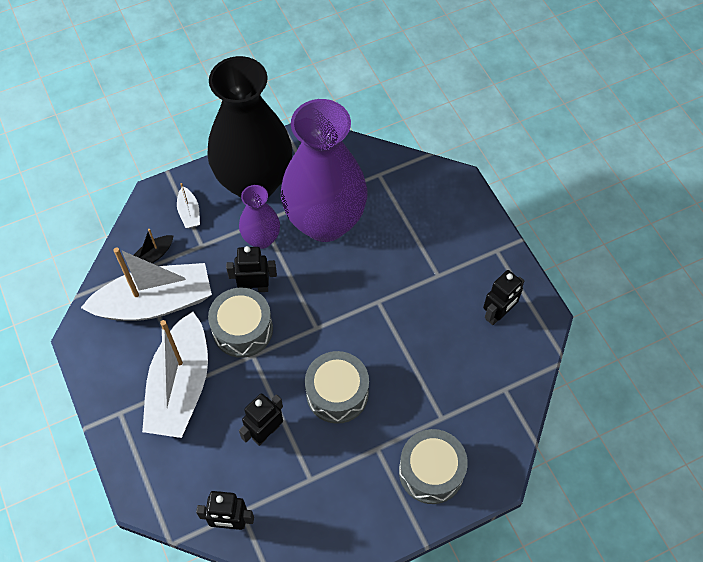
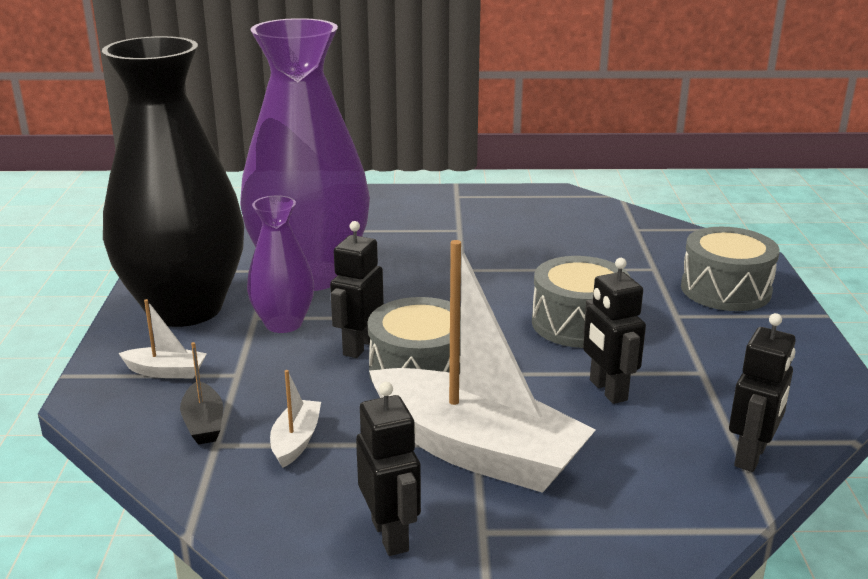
camera: 65 degrees left, 35 degrees down
(155, 303) = (296, 441): white boat -> white boat, size x0.41
(498, 314) = (538, 212): black robot -> black robot (390, 535)

